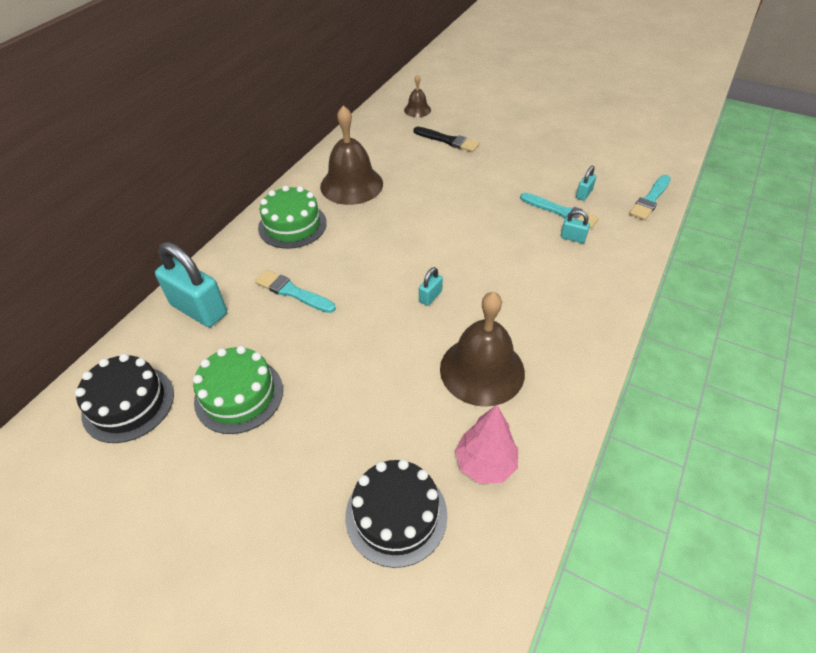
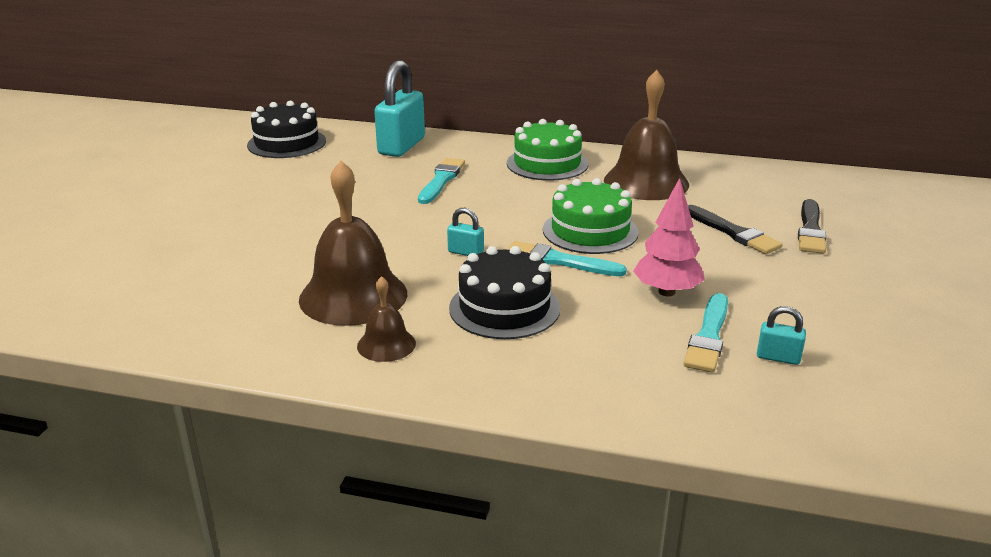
camera: 75 degrees right, 20 degrees down
(239, 395) = (300, 180): green cake -> green cake (590, 231)
(396, 515) = (163, 267): black cake -> black cake (504, 308)
(417, 110) = (867, 200): brown bell -> brown bell (386, 344)
(441, 169) = (733, 232): none -> black brush
(485, 464) = (219, 309): pink tree -> pink tree (666, 292)
(572, 238) = (648, 350): turquoise padlock -> none
(650, 199) = (827, 435): turquoise brush -> turquoise brush (559, 261)

